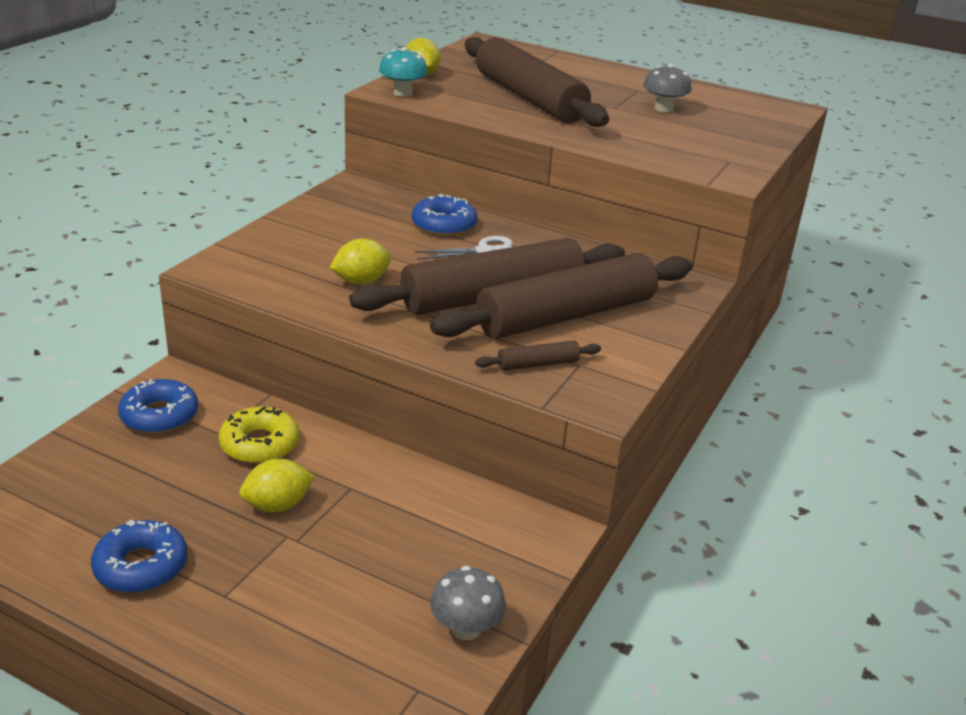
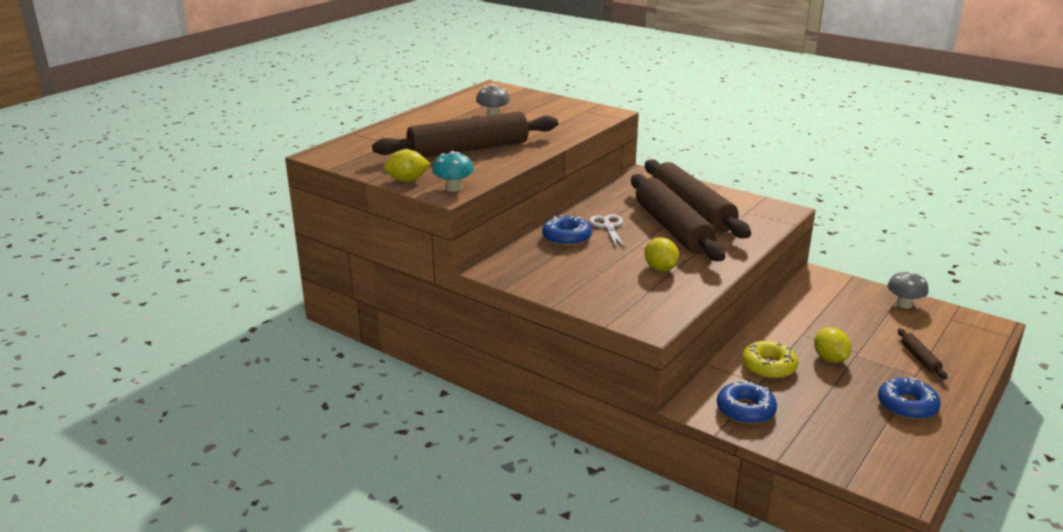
camera: 80 degrees left, 5 degrees down
(537, 364) = (751, 222): brown rolling pin -> brown rolling pin (919, 358)

